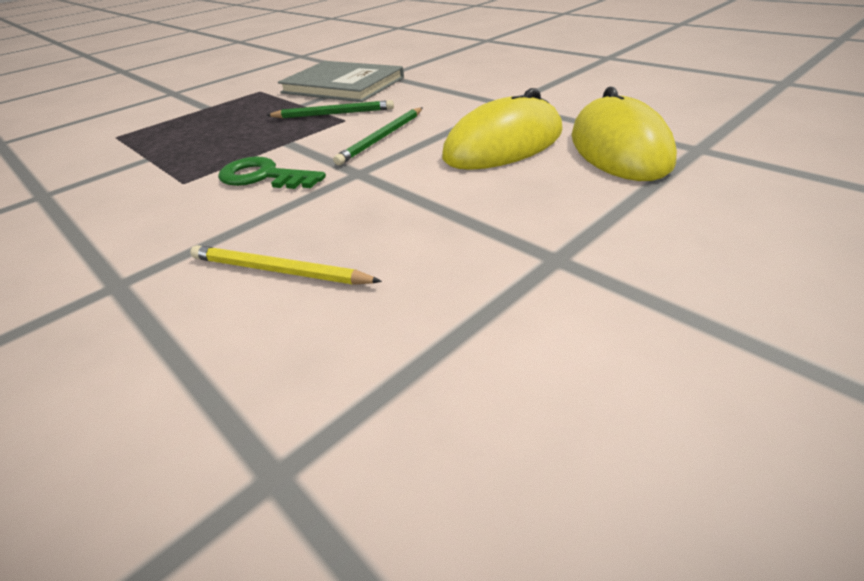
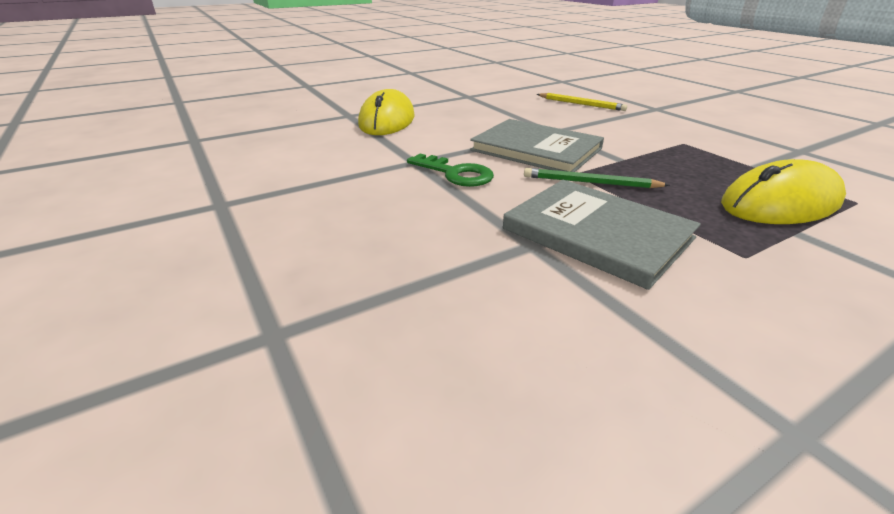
camera: 170 degrees left, 5 degrees down
(264, 177) = (620, 137): green key -> green key (455, 173)
(382, 138) = (536, 149): green pencil -> grey book
(503, 144) = (450, 132): yellow mouse -> yellow mouse (780, 203)

